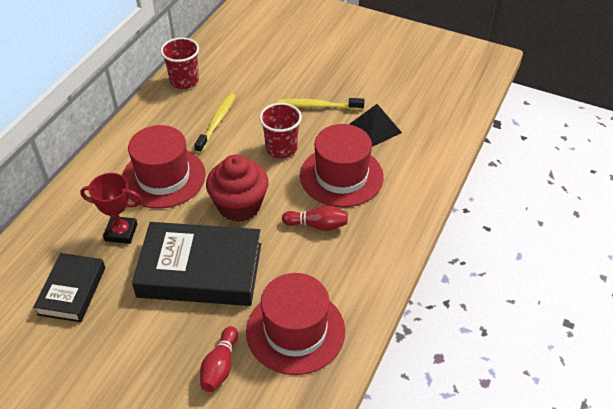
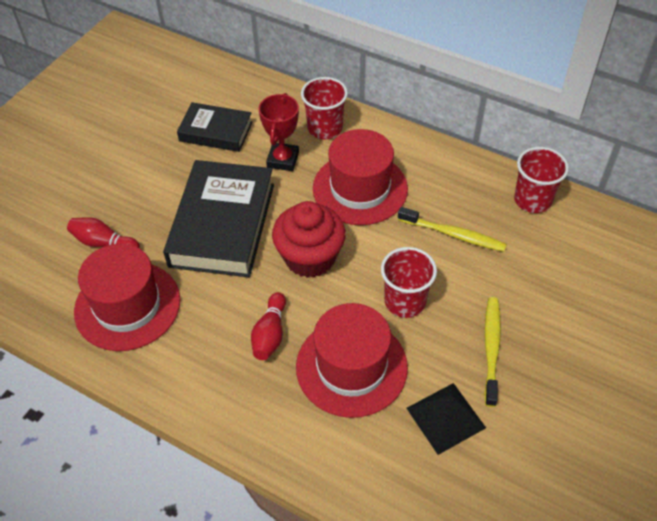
camera: 95 degrees right, 5 degrees up
(83, 204) = (325, 128): none -> red cup

